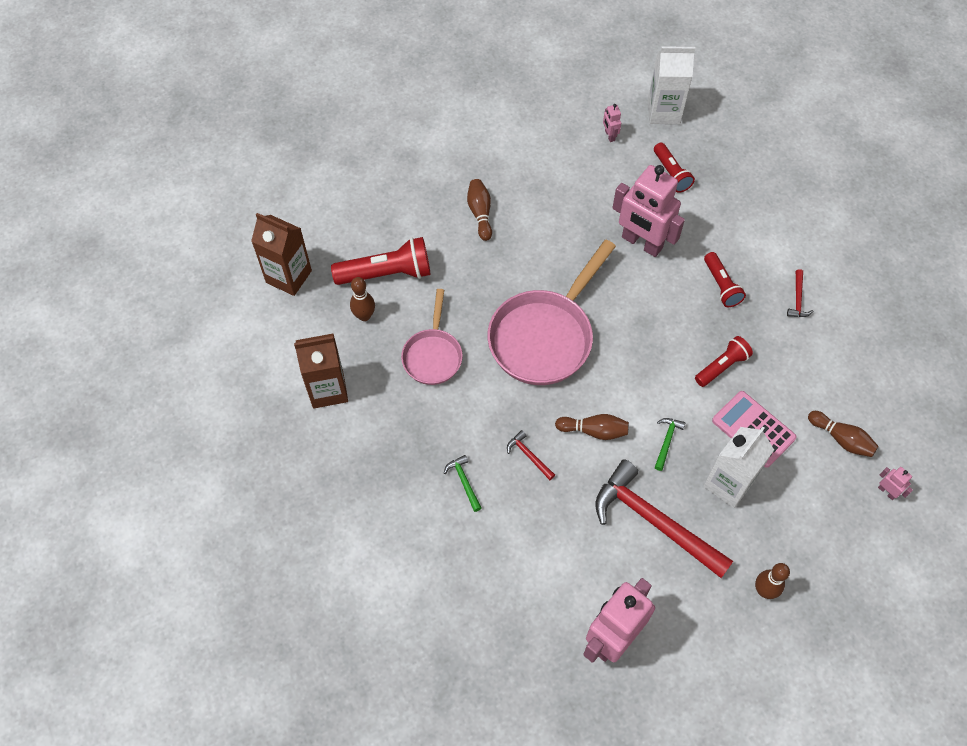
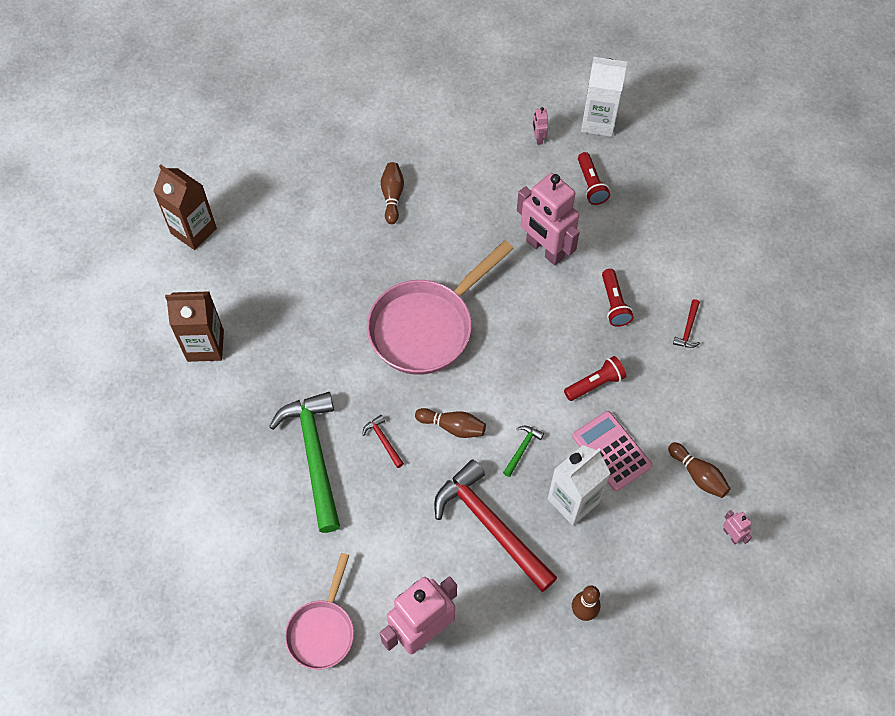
camera: 10 degrees right, 0 degrees up
(364, 316) = (257, 280): brown bowling pin -> none
(387, 273) = (288, 242): red flashlight -> none
(433, 355) = (313, 328): pink pan -> pink pan (322, 630)
(464, 482) = (314, 455): green hammer -> green hammer, size x2.47

